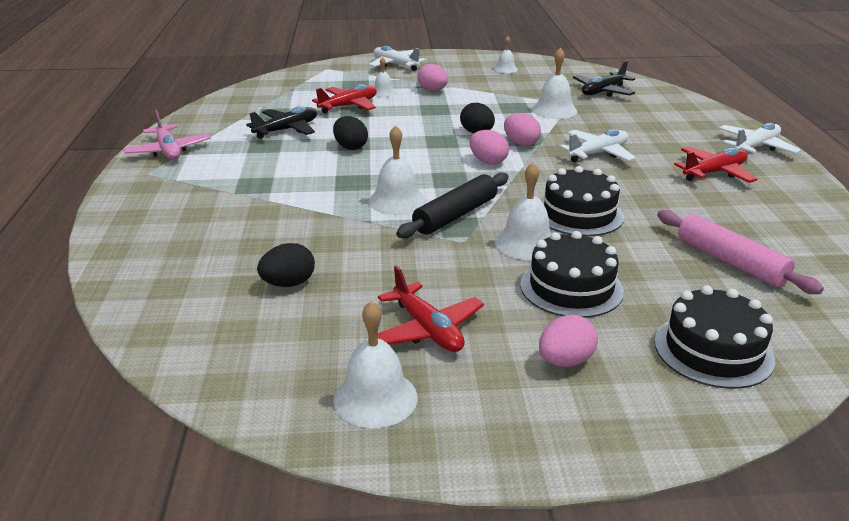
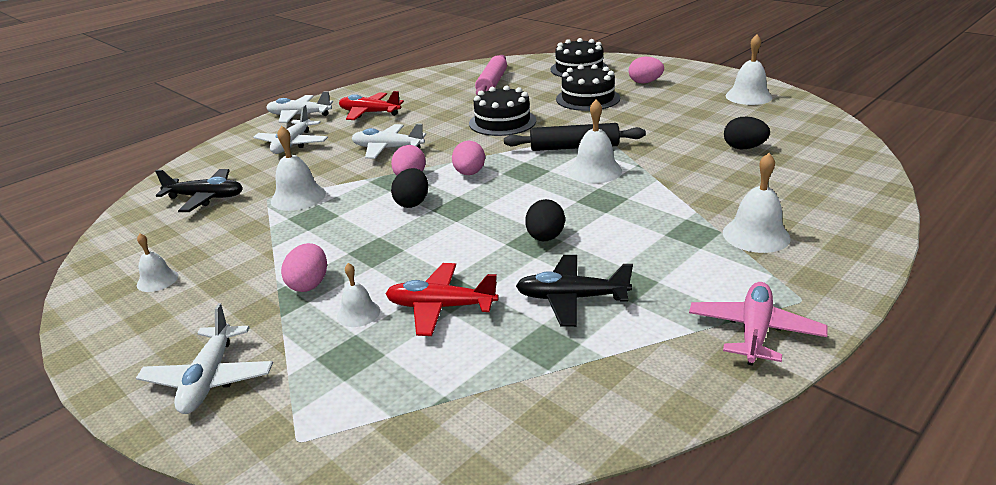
camera: 130 degrees left, 0 degrees up
(427, 330) = (689, 107): red plane -> none
(526, 243) = (566, 120): white bell -> white bell (756, 235)
(672, 129) = (292, 144): none -> white plane

